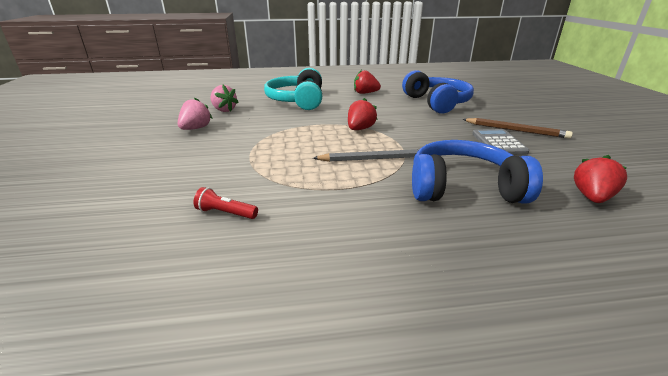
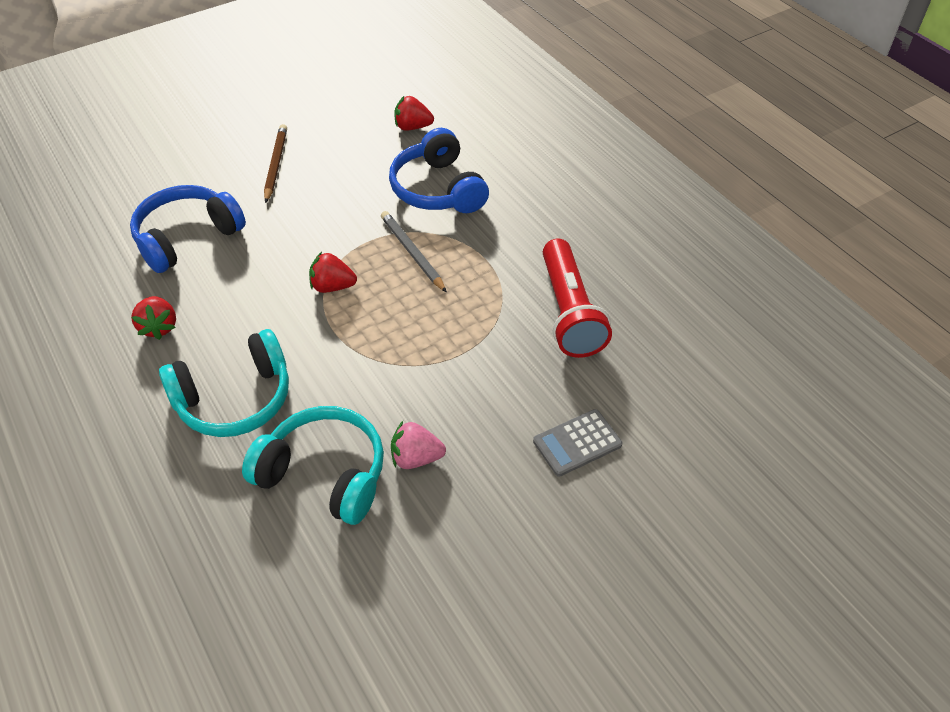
camera: 115 degrees left, 20 degrees up
(224, 110) = (324, 474): pink strawberry -> turquoise headphones
(225, 213) = (569, 312): red flashlight -> red flashlight, size x2.49
(498, 143) = (321, 175): grey calculator -> grey calculator (577, 443)

